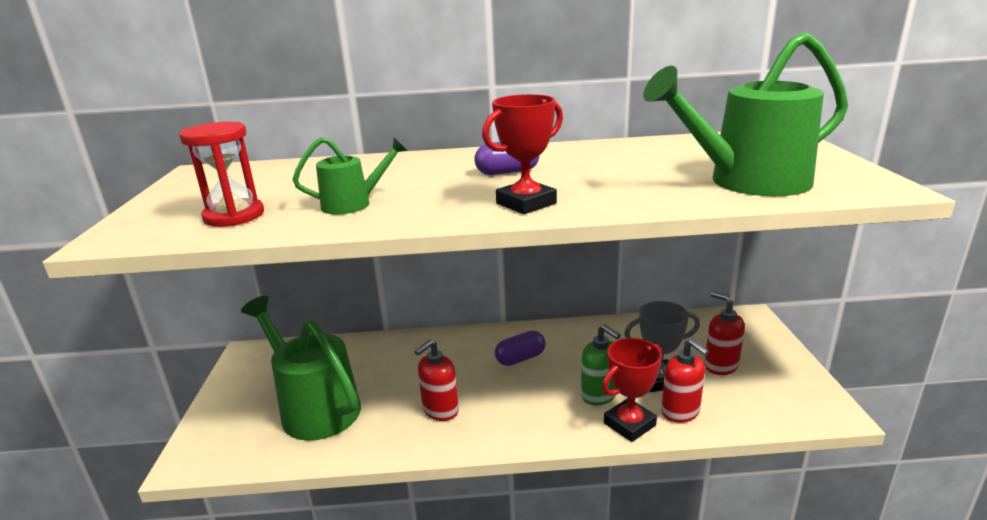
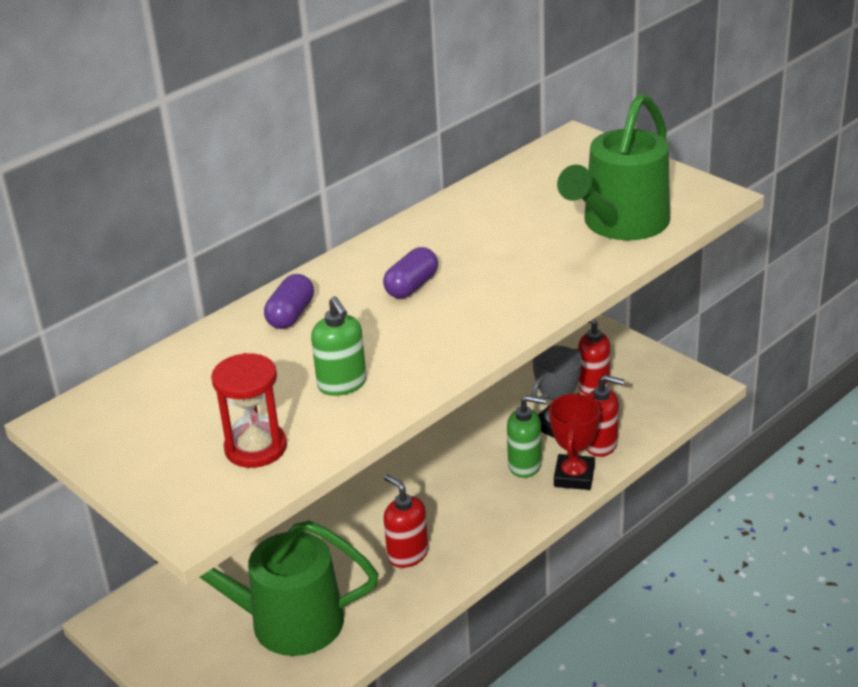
camera: 40 degrees left, 10 degrees up
(354, 204) = (342, 384): green watering can -> green soap dispenser
(440, 410) = (407, 554): red soap dispenser -> red soap dispenser turned 135 degrees clockwise
(520, 358) = (417, 468): purple capsule -> purple capsule (291, 315)
(526, 203) = (489, 319): red trophy -> none

